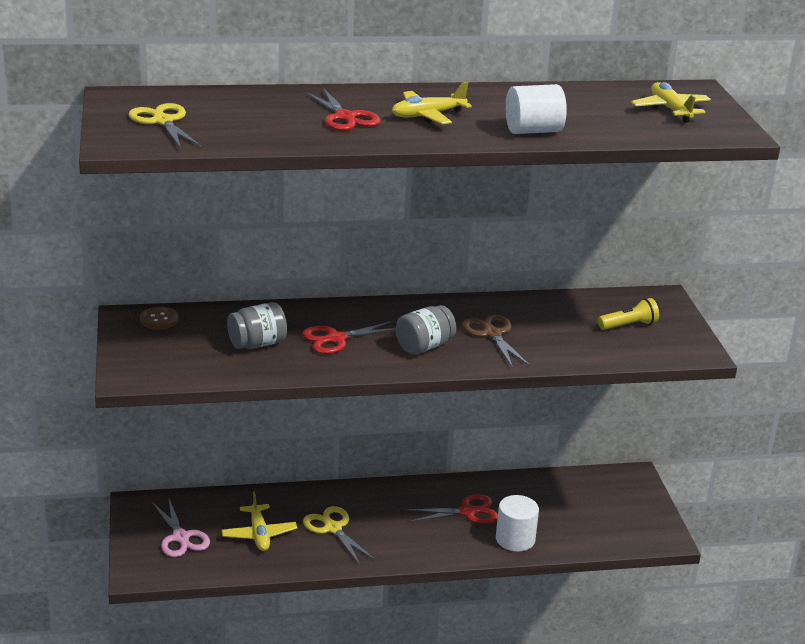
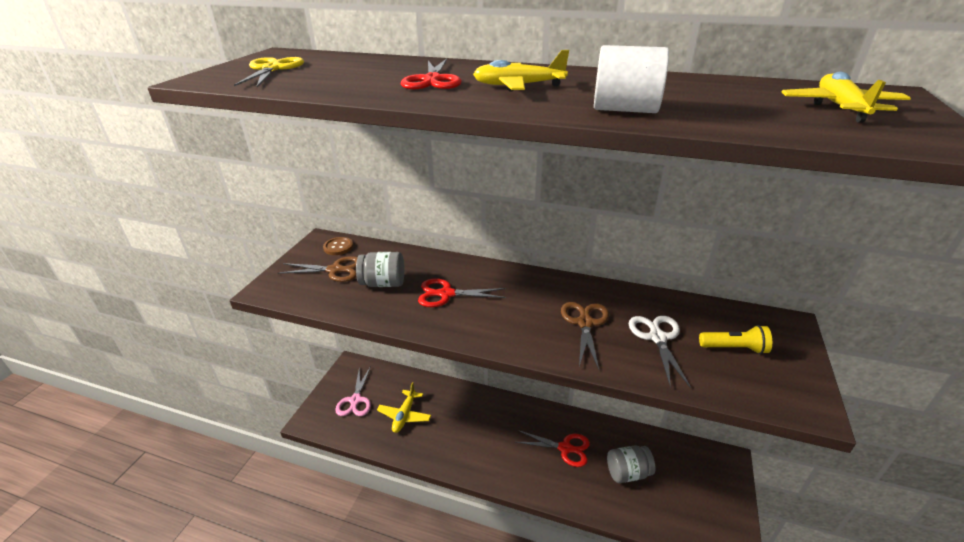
camera: 30 degrees right, 5 degrees up
(185, 343) = (335, 270): none -> brown scissors
(333, 528) = (456, 428): yellow scissors -> none
(424, 346) = (513, 320): grey jar -> grey jar (628, 473)
(515, 539) = (590, 491): white cylinder -> none
(562, 331) = (657, 338): none -> white scissors

